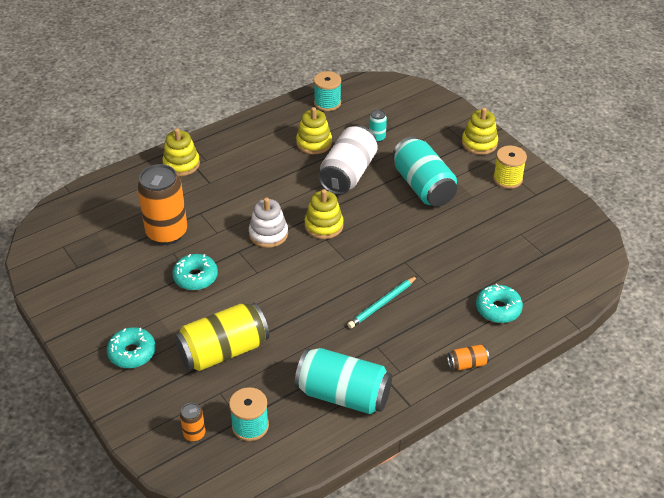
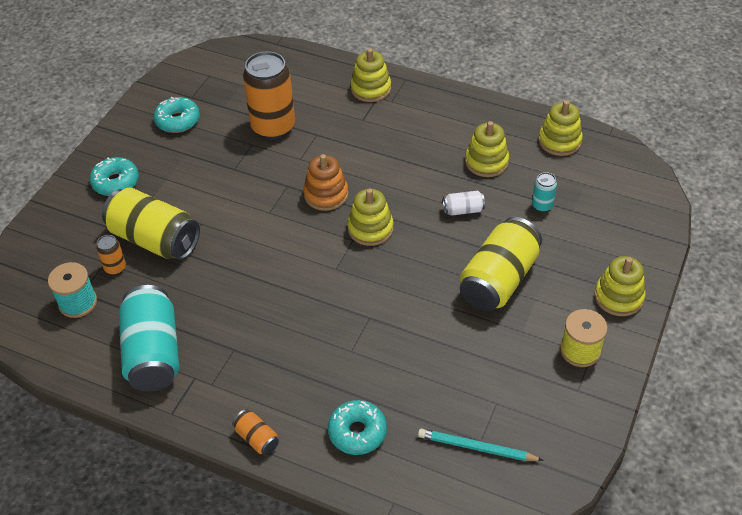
camera: 60 degrees right, 5 degrees up
(194, 434) = (48, 269): orange can -> orange can (115, 268)
(195, 277) = (232, 174): turquoise donut -> turquoise donut (178, 121)
(268, 234) = (326, 194): white stacking toy -> orange stacking toy
(327, 103) = (559, 141): turquoise spool -> yellow stacking toy
(348, 174) = (463, 210): white can -> white can, size x0.44
(382, 304) = (294, 327): turquoise pencil -> turquoise pencil (477, 447)
(423, 186) = (499, 280): turquoise can -> yellow can

